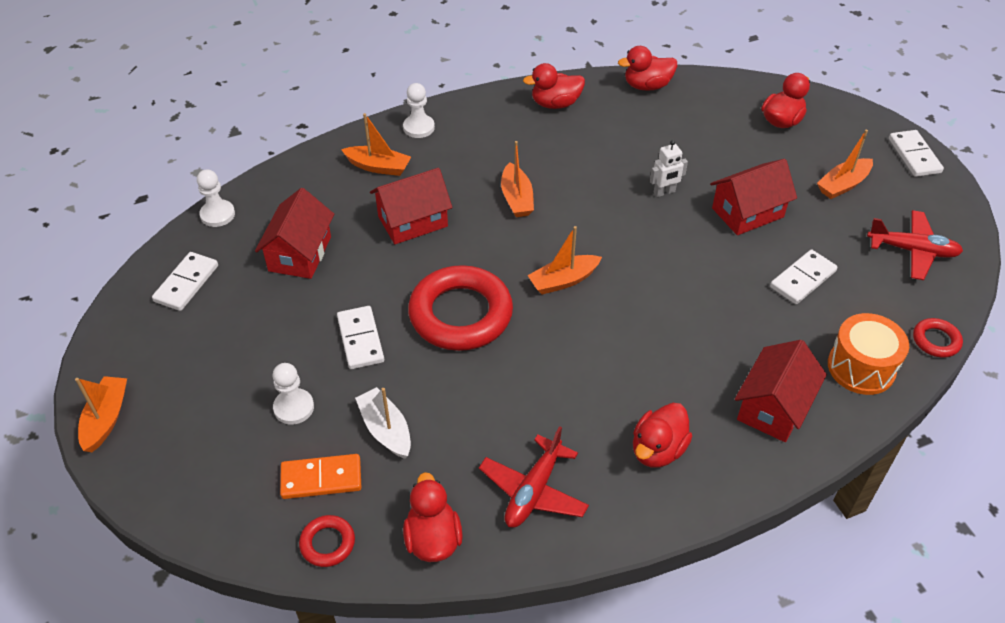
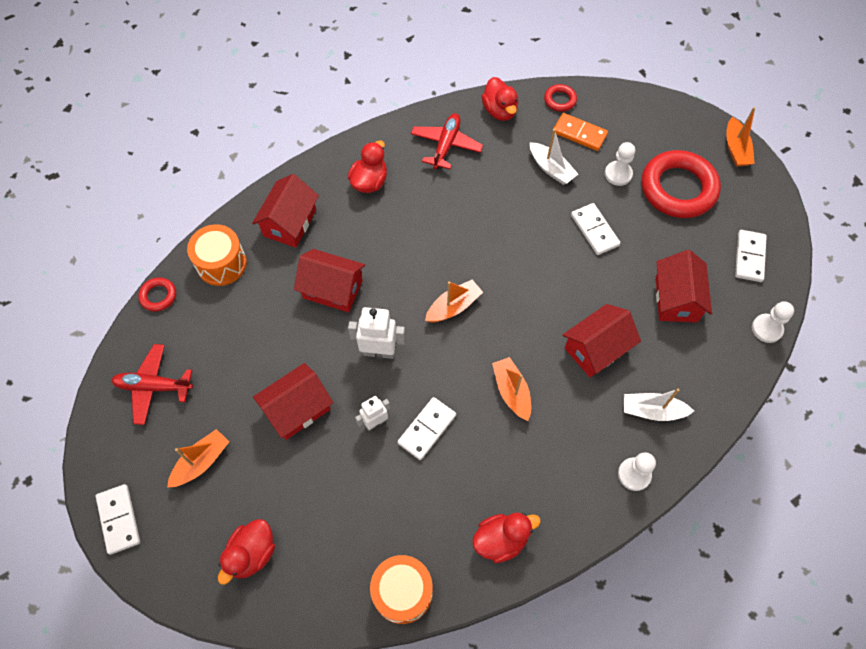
camera: 170 degrees right, 15 degrees up
(321, 478) = (579, 133): orange domino -> orange domino turned 45 degrees clockwise
(378, 167) = (652, 411): orange boat -> white boat
(461, 314) = (527, 263): red ring -> red ring (678, 188)
(647, 86) = (402, 592): red duck -> orange drum
(656, 249) = (379, 352): none -> white robot
(711, 318) = (332, 289): none -> red house
(803, 279) = (255, 339): white domino -> white domino (427, 429)

